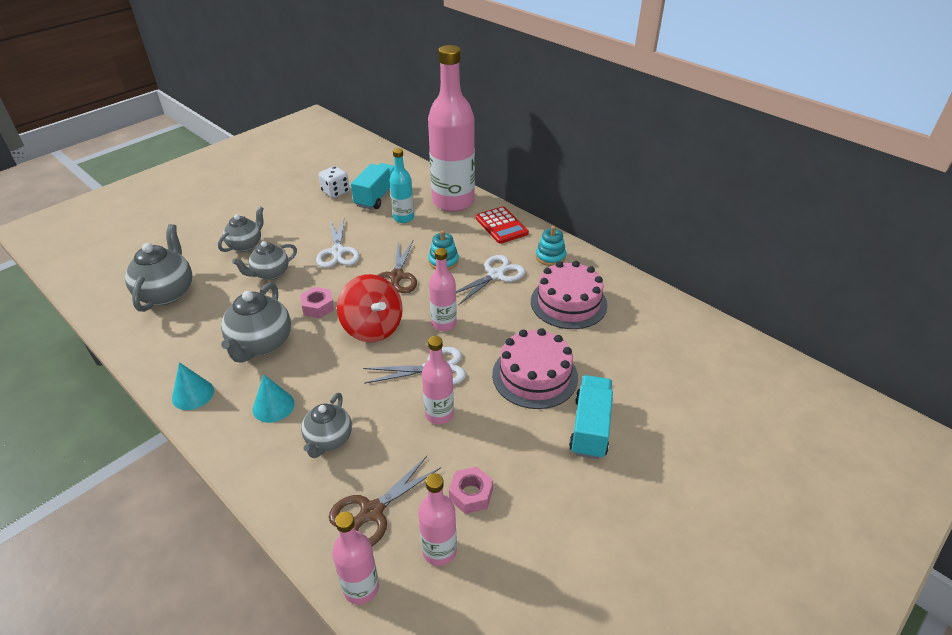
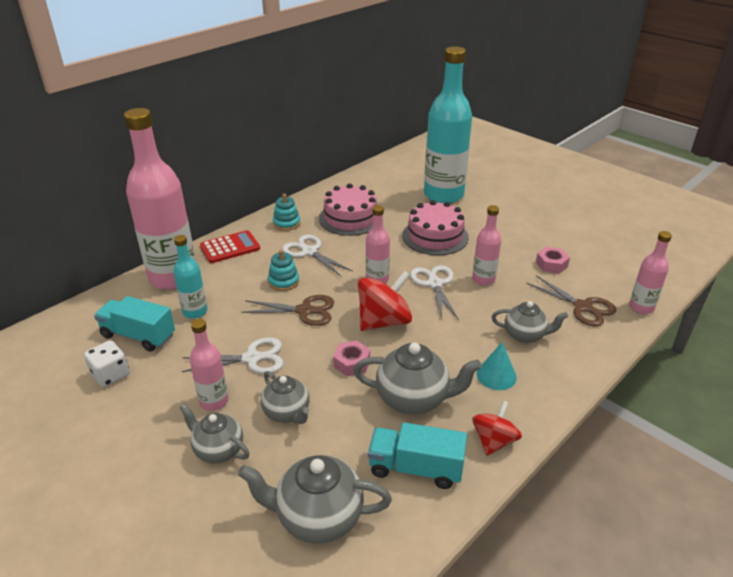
camera: 90 degrees left, 5 degrees down
(193, 394) = (494, 441): turquoise cone -> red spinning top
(439, 551) = (599, 276): pink bottle -> pink bottle (214, 401)
(590, 427) = (480, 217): turquoise truck -> turquoise truck (415, 468)
(646, 391) = (443, 195): none -> turquoise bottle

